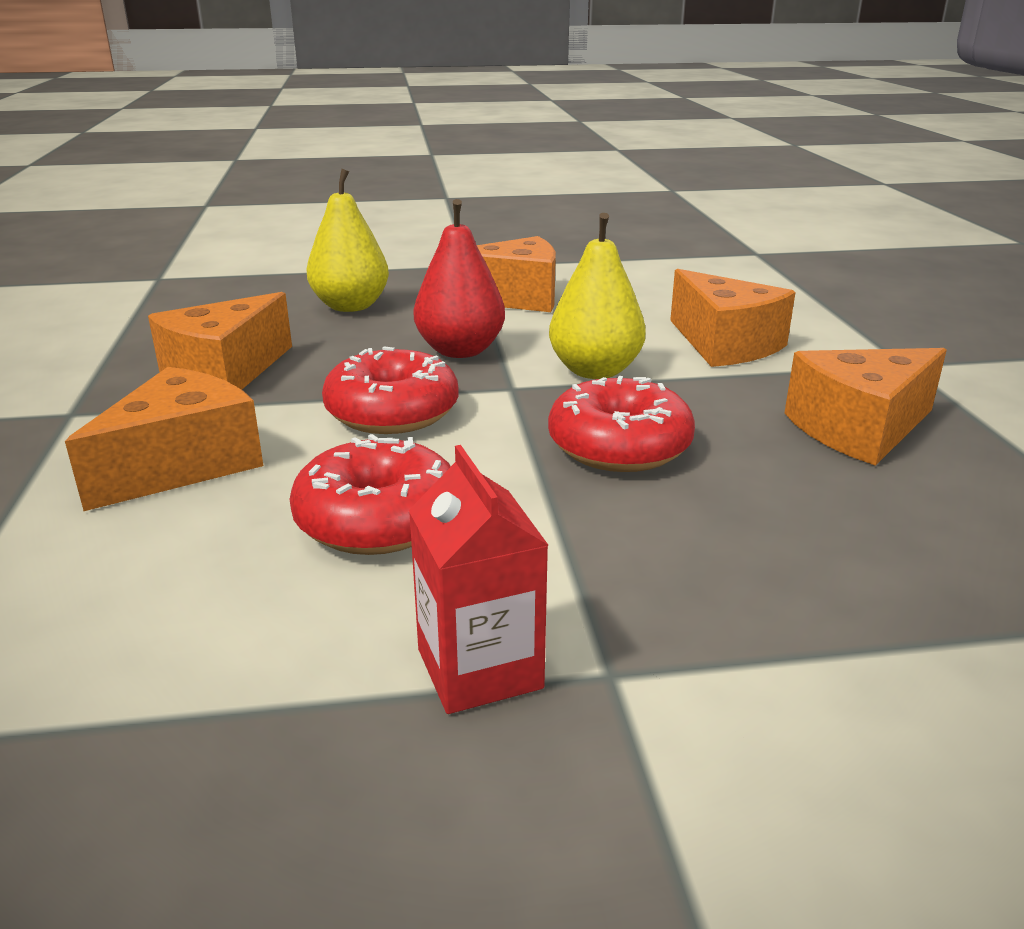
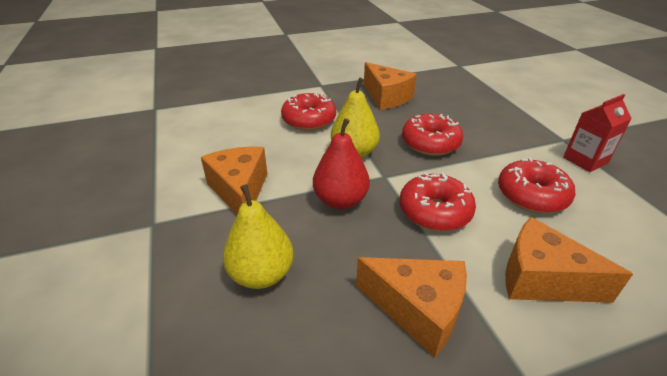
camera: 100 degrees left, 10 degrees up
(724, 344) = (309, 120): orange cheese -> red donut

